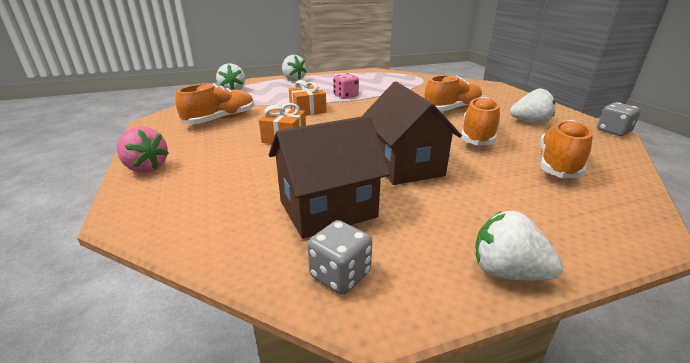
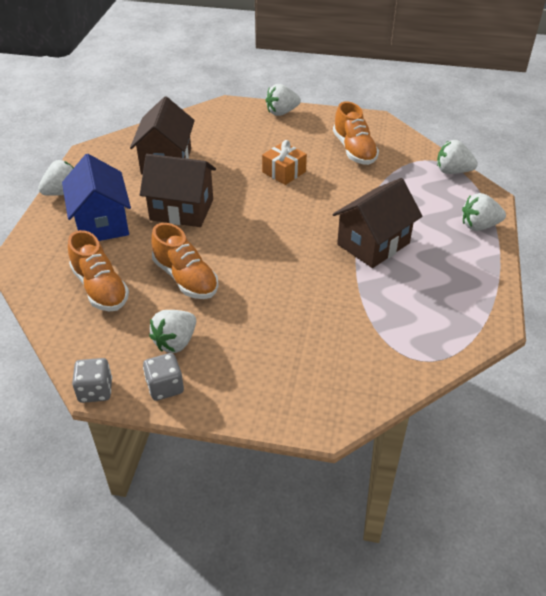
camera: 120 degrees right, 15 degrees up
(146, 168) = (282, 112): pink strawberry -> white strawberry
(307, 110) = (344, 202): orange gift -> none
(340, 274) = (117, 149): grey dice -> grey dice (165, 387)
(345, 96) = (373, 244): pink dice -> brown house
(452, 109) = (261, 304): orange shoe -> none
(497, 203) = (102, 223): none -> blue house

